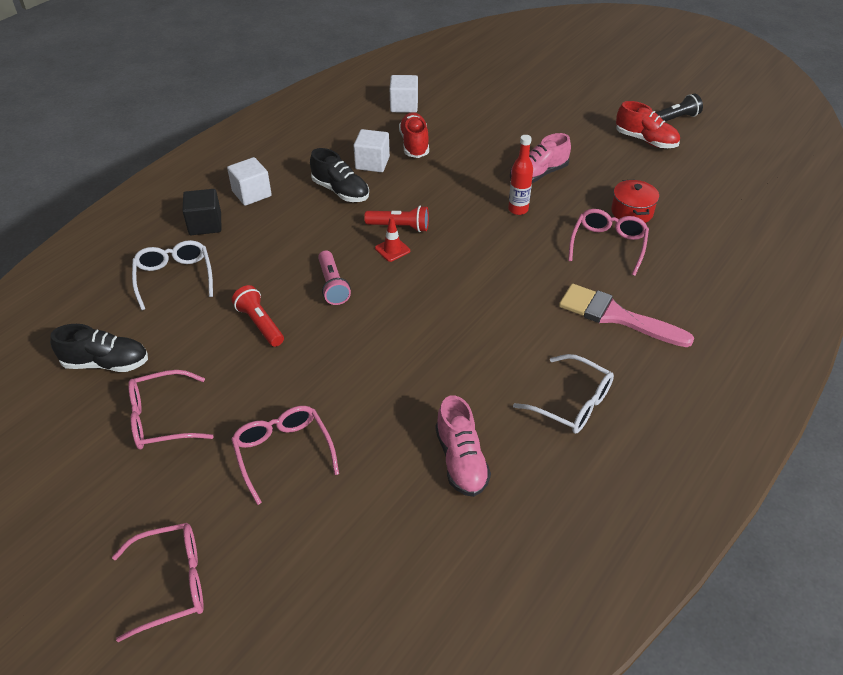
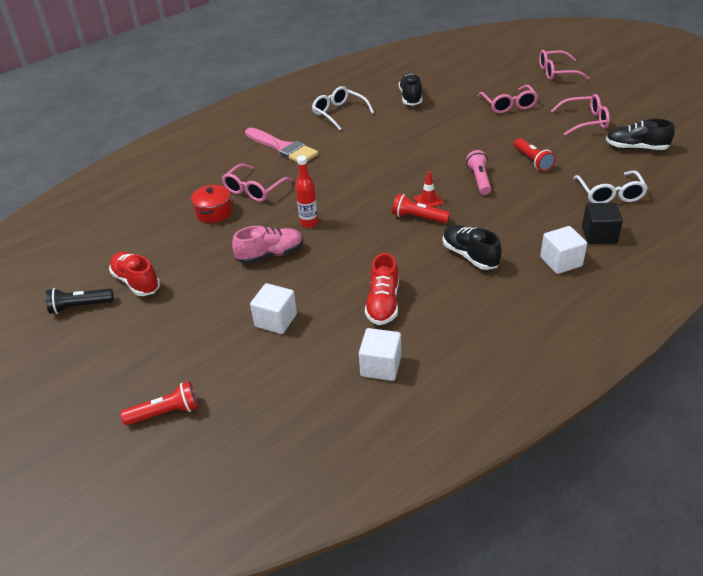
camera: 165 degrees left, 5 degrees down
(372, 163) = (434, 284): white cube -> white cube (276, 320)
(461, 460) = (411, 97): pink shoe -> black shoe
(543, 70) = (165, 413): none -> red flashlight

